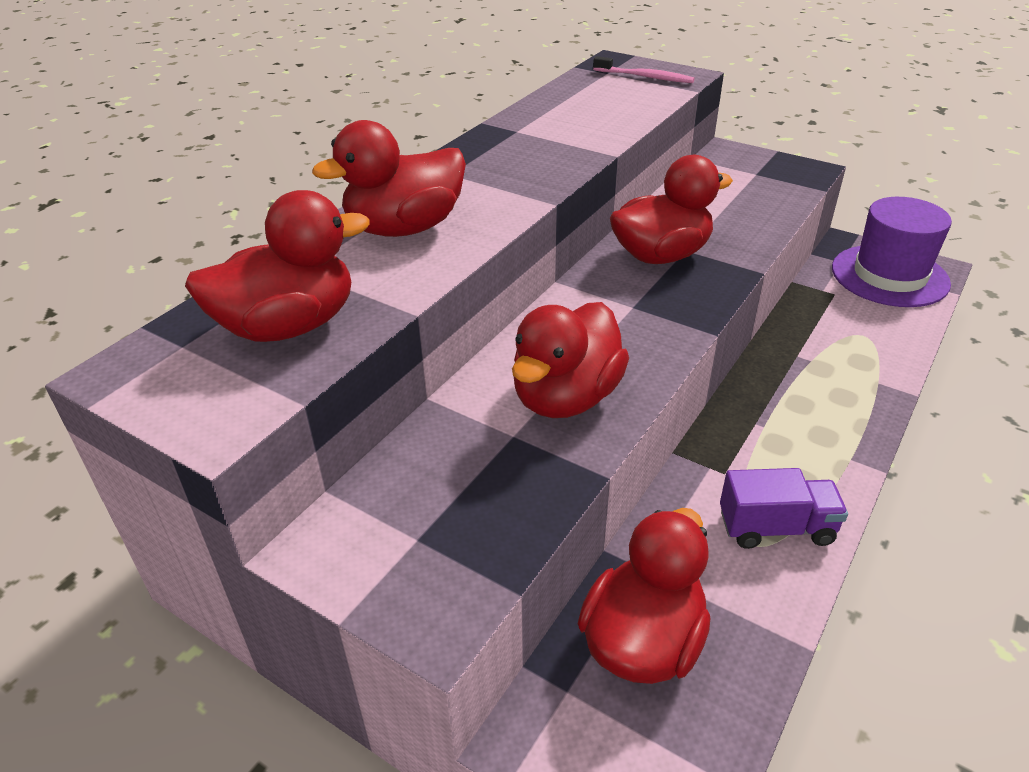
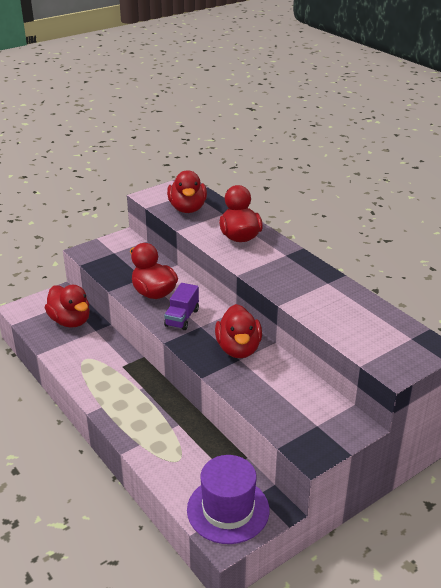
camera: 110 degrees right, 5 degrees down
(645, 77) = (396, 351): pink toothbrush -> none
(776, 527) = (86, 368): purple truck -> purple truck (182, 318)

